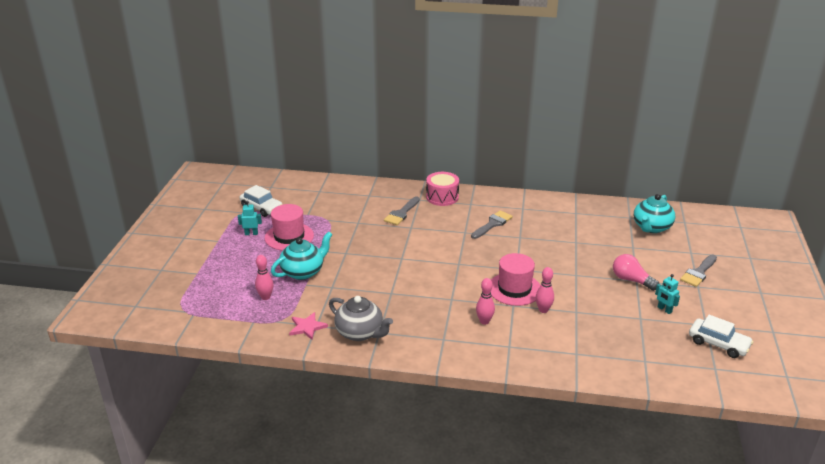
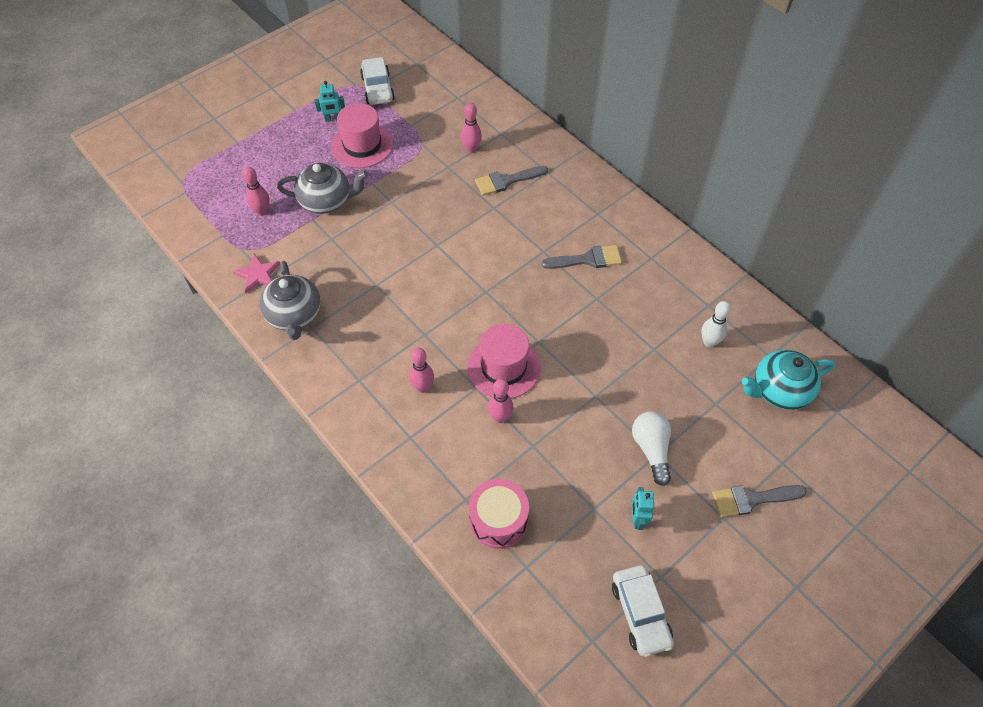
camera: 40 degrees right, 25 degrees up
(251, 233) = (333, 119): turquoise robot -> turquoise robot turned 135 degrees clockwise
(303, 272) = (327, 201): turquoise teapot -> grey teapot
(361, 209) = (471, 149): none -> pink bowling pin
(442, 197) = (577, 184): pink drum -> pink drum (498, 520)
(596, 226) = (709, 342): none -> white bowling pin
(631, 280) = (651, 449): pink light bulb -> white light bulb

